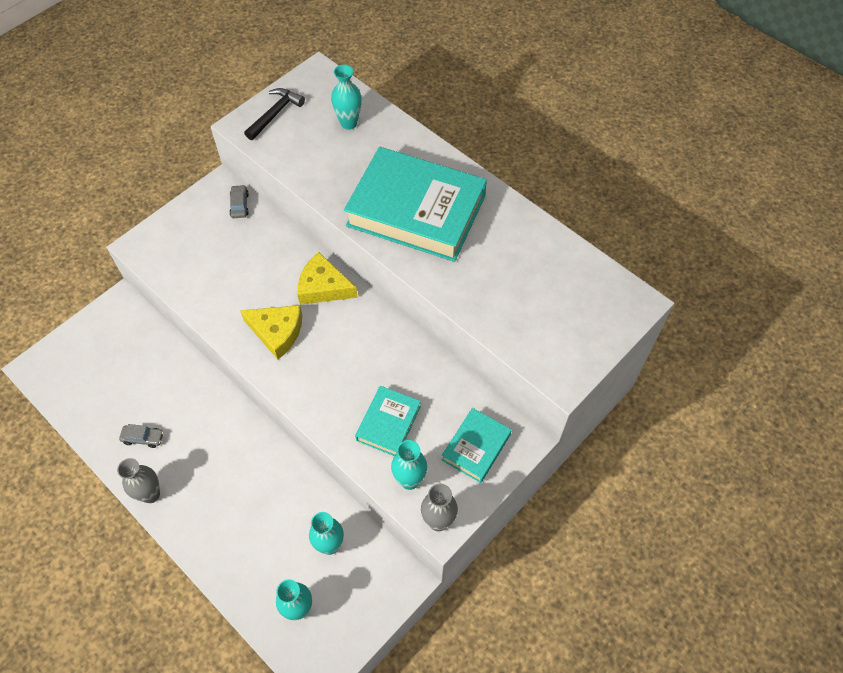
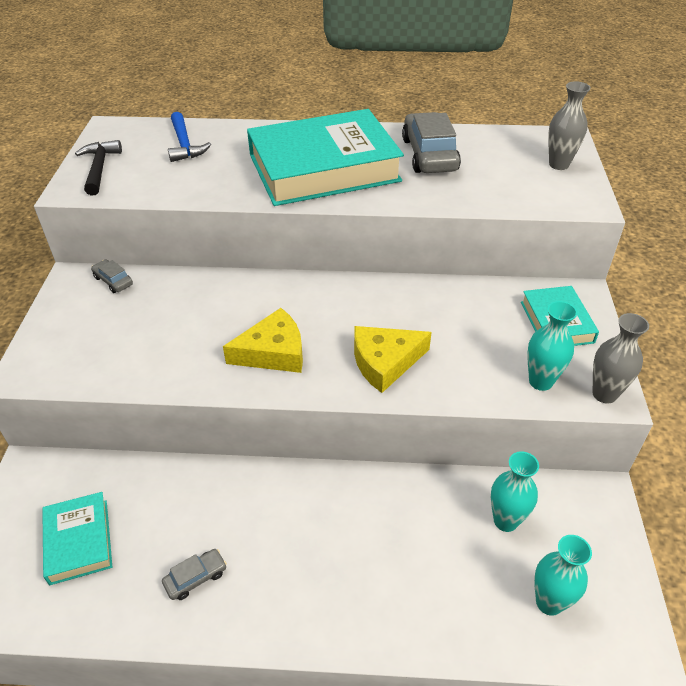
camera: 40 degrees left, 15 degrees down
(151, 494) = (267, 627): grey vase -> grey vase (558, 164)
(323, 287) = (277, 294): yellow cheese -> yellow cheese (385, 362)
(349, 123) = (184, 144): turquoise vase -> blue hammer
(388, 423) = (466, 353): turquoise book -> turquoise book (79, 541)
(506, 248) = (429, 155): none -> grey car

